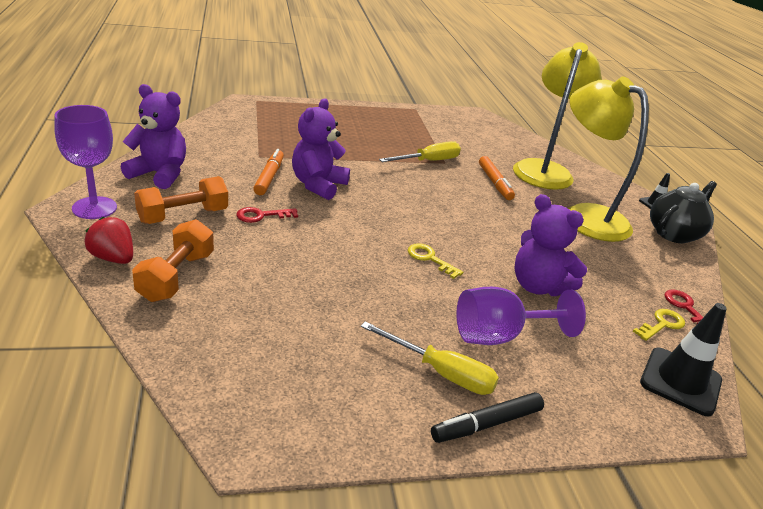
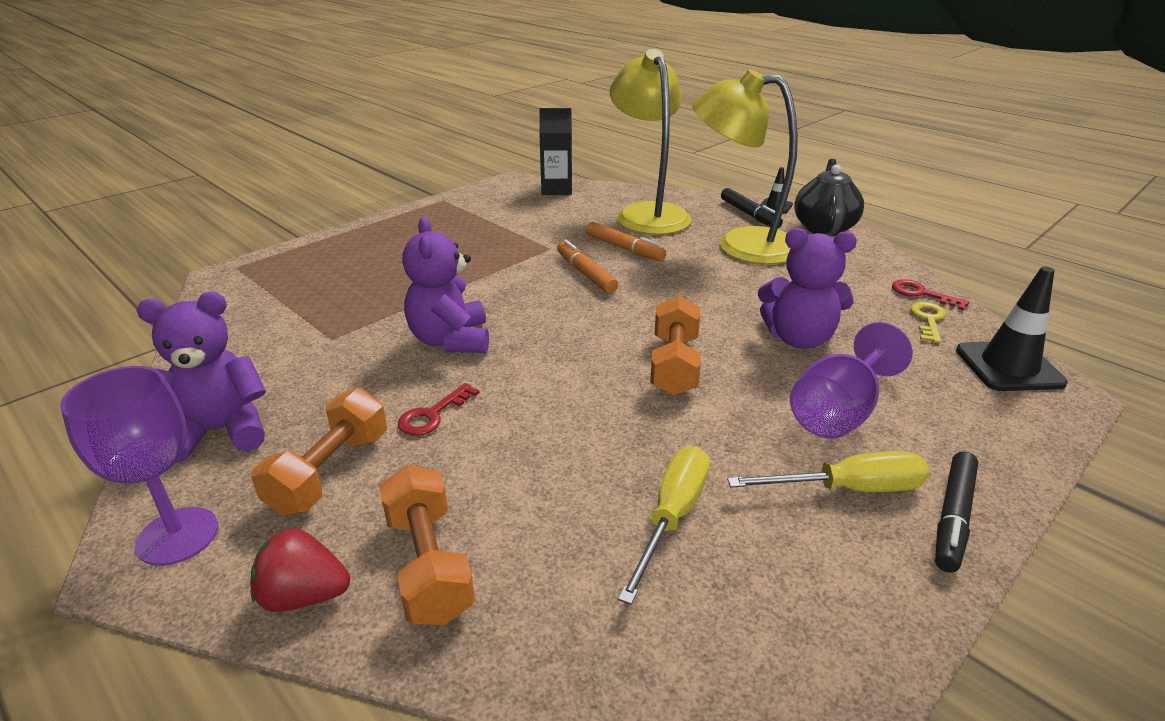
camera: 30 degrees left, 0 degrees up
(269, 177) = (379, 360): orange marker -> orange marker (586, 274)
(428, 161) = (532, 254): yellow screwdriver -> yellow screwdriver (672, 517)
(430, 259) = (674, 365): yellow key -> orange dumbbell
(500, 130) = (557, 189): none -> black carton
(623, 201) = (749, 214): none -> black marker

